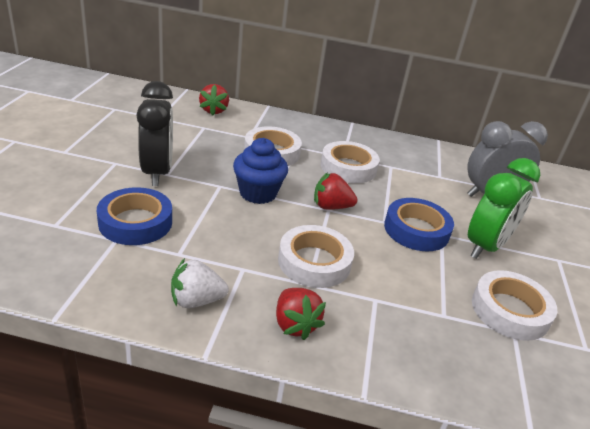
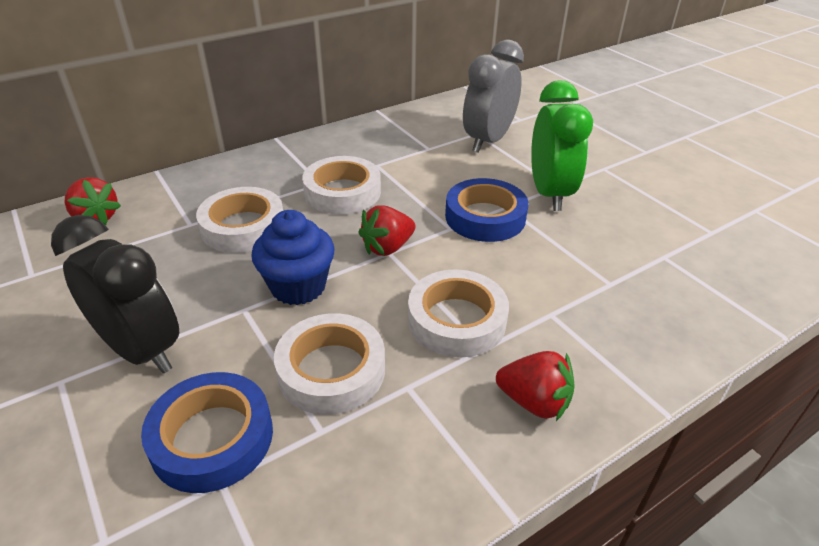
camera: 40 degrees left, 5 degrees up
(196, 300) = (419, 467): white strawberry -> none
(510, 310) = (638, 240): white tape -> white tape (331, 370)

